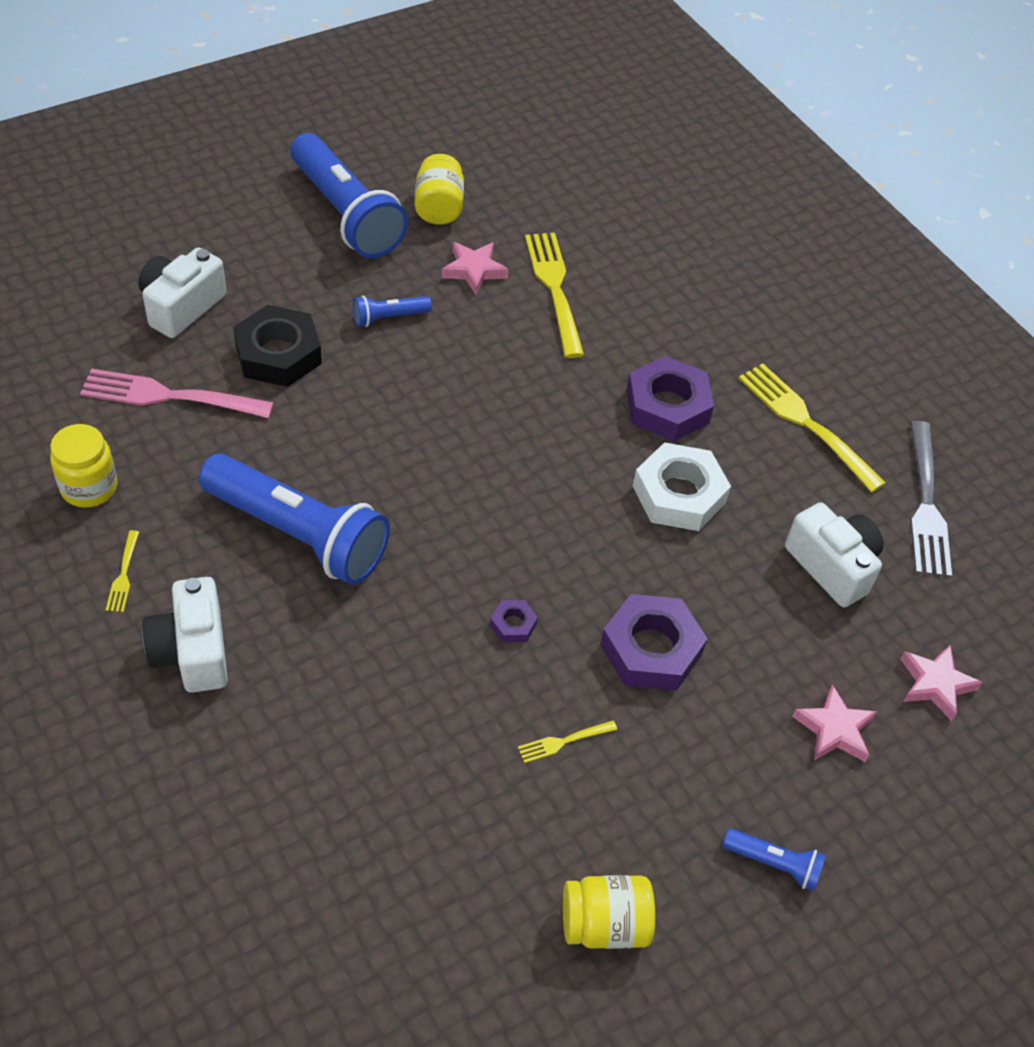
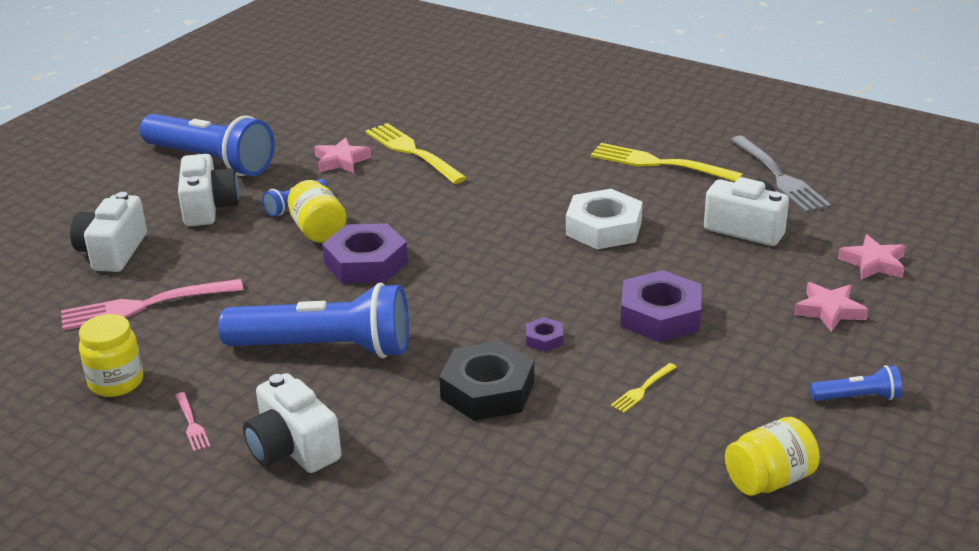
camera: 20 degrees left, 20 degrees down
(123, 574) = (191, 423): yellow fork -> pink fork
(278, 354) = (220, 253): black nut -> black nut (487, 390)
(304, 283) = (208, 208): none -> white camera
(439, 207) = (284, 137): yellow jar -> yellow jar (318, 230)
(667, 406) = (552, 186): purple nut -> purple nut (366, 263)

